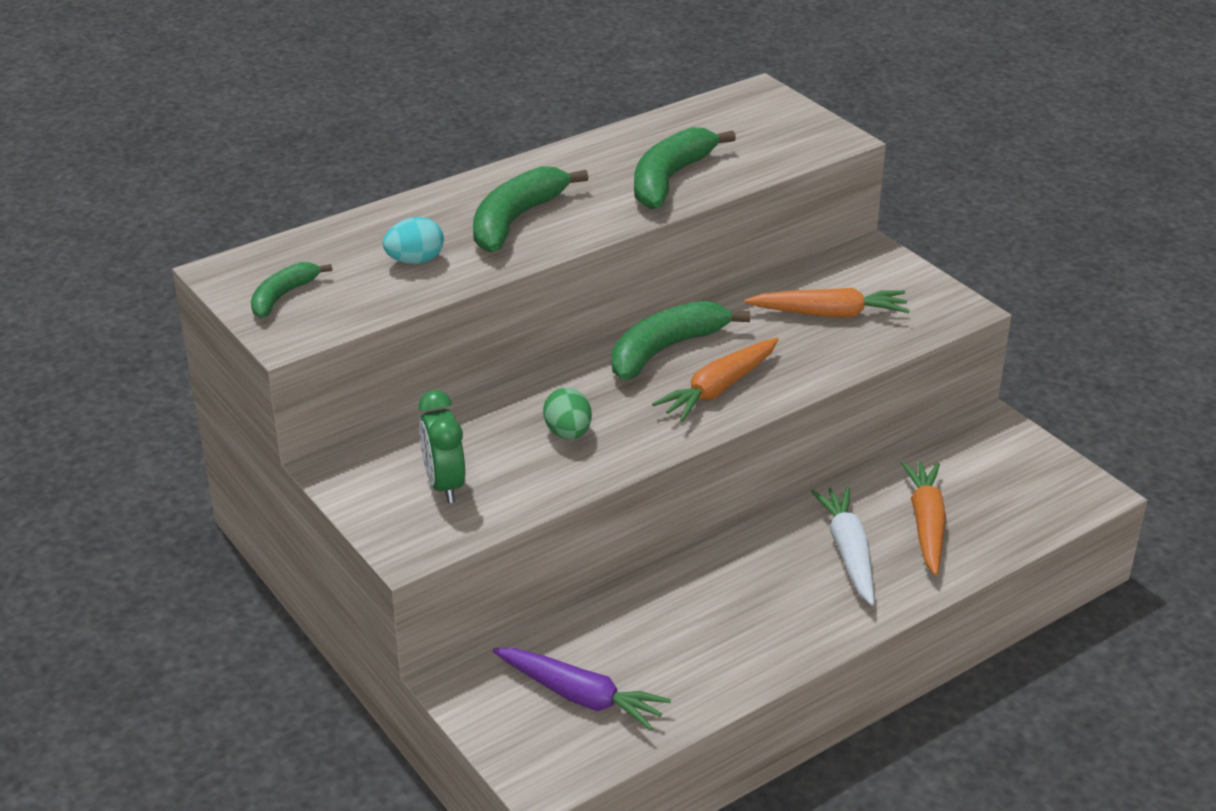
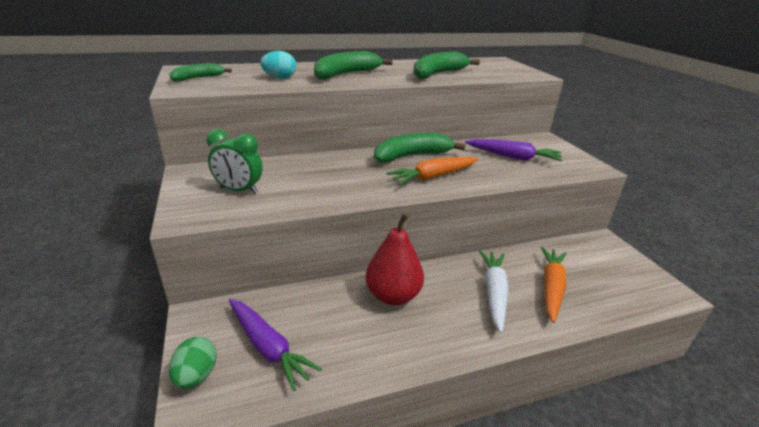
camera: 15 degrees right, 5 degrees down
(444, 485) = (239, 190): green clock -> green clock turned 75 degrees counterclockwise
(568, 433) = (331, 180): green egg -> green egg (196, 375)
(709, 590) = (393, 295): none -> red pear
(829, 314) = (513, 157): orange carrot -> purple carrot

